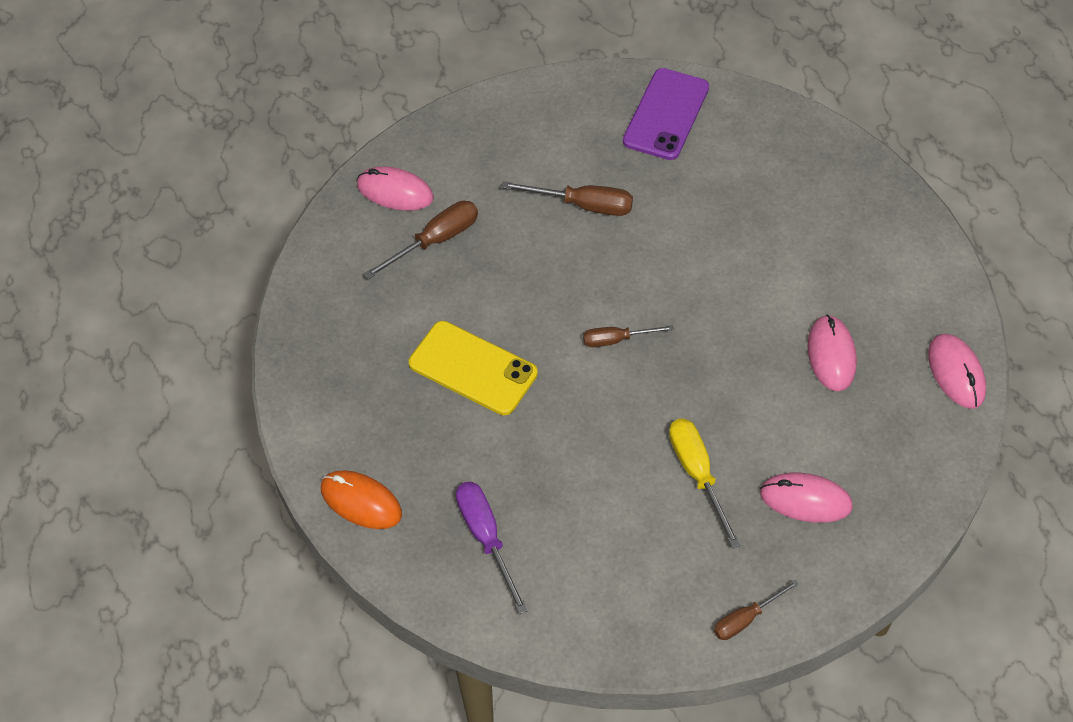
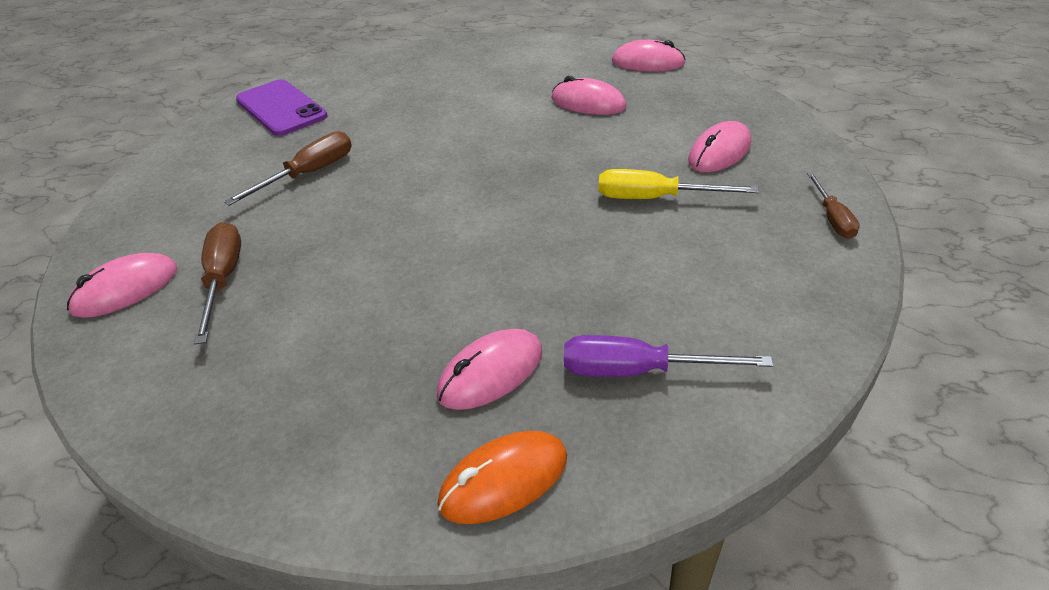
camera: 60 degrees left, 15 degrees down
(438, 452) = (490, 373): none -> pink mouse
(473, 368) = (407, 305): yellow phone -> none
(616, 340) = (470, 199): brown screwdriver -> none

